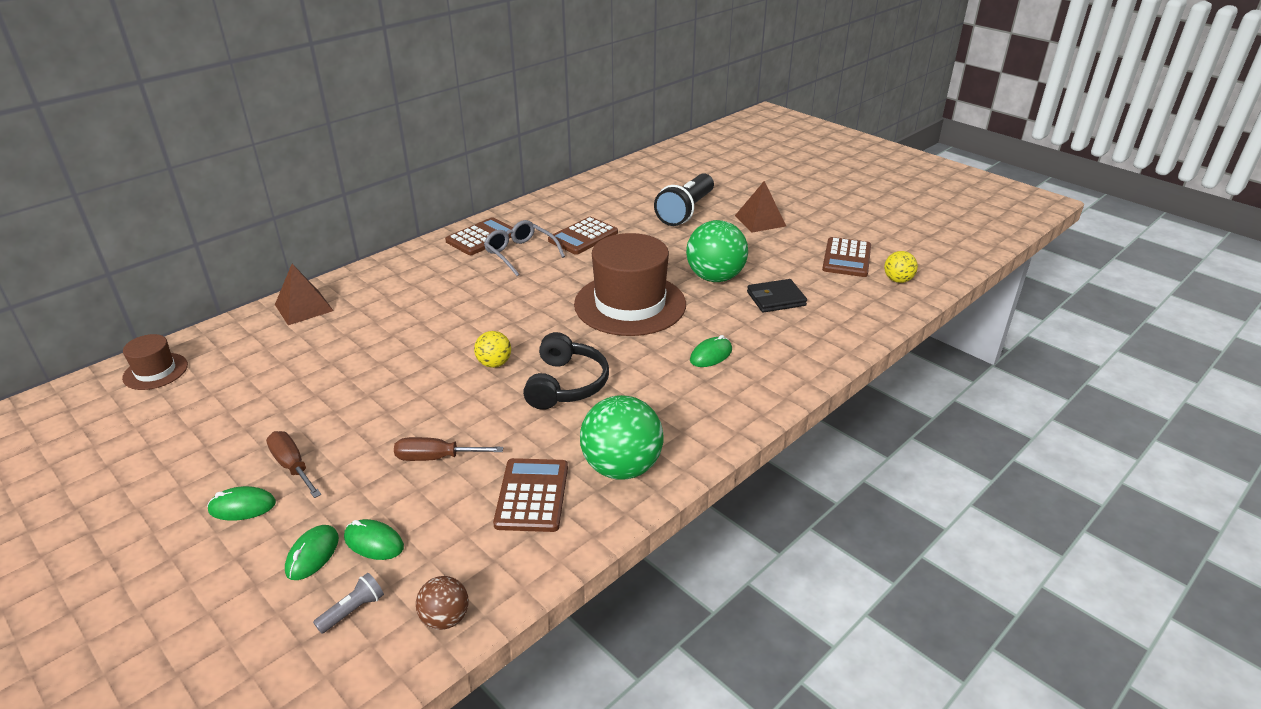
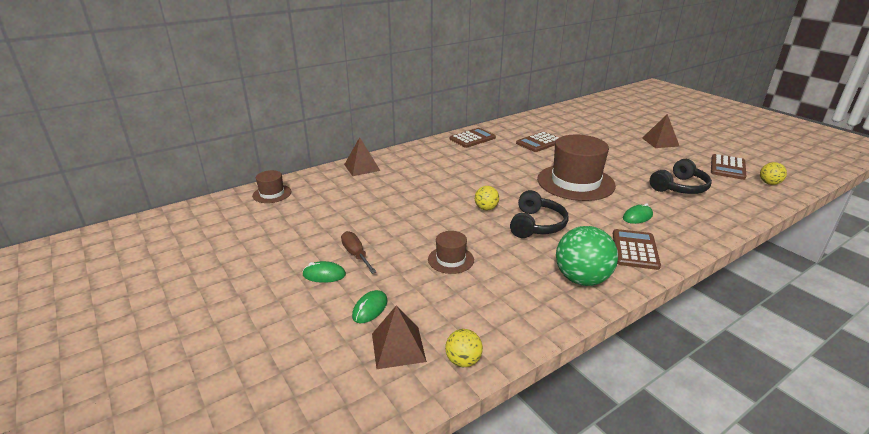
camera: 10 degrees right, 5 degrees down
(353, 610) = (398, 347): grey flashlight -> brown pyramid
(374, 542) = (411, 306): green mouse -> none
(436, 458) = (450, 259): brown screwdriver -> brown hat
(445, 618) = (463, 361): brown ball -> yellow ball
(520, 253) = (498, 149): grey glasses -> none
(532, 495) = (519, 289): brown calculator -> brown calculator (635, 250)
(686, 211) = (607, 133): black flashlight -> none
(715, 277) = (633, 172): green ball -> none
(776, 299) = (679, 187): black wallet -> black headphones

